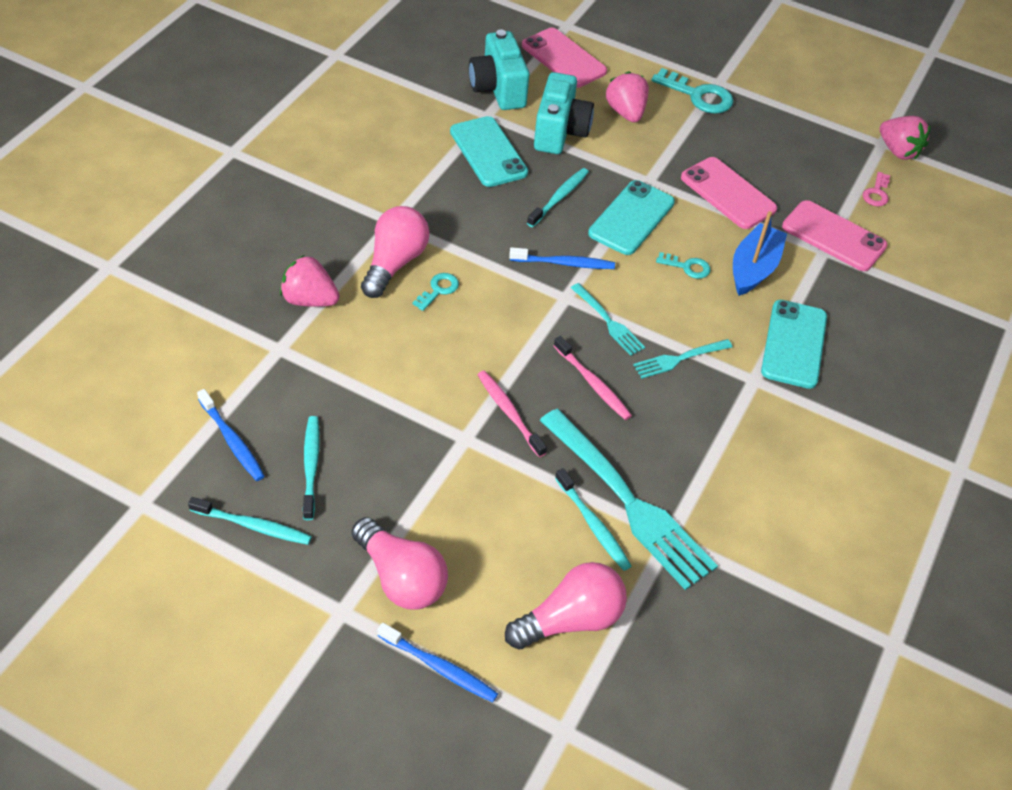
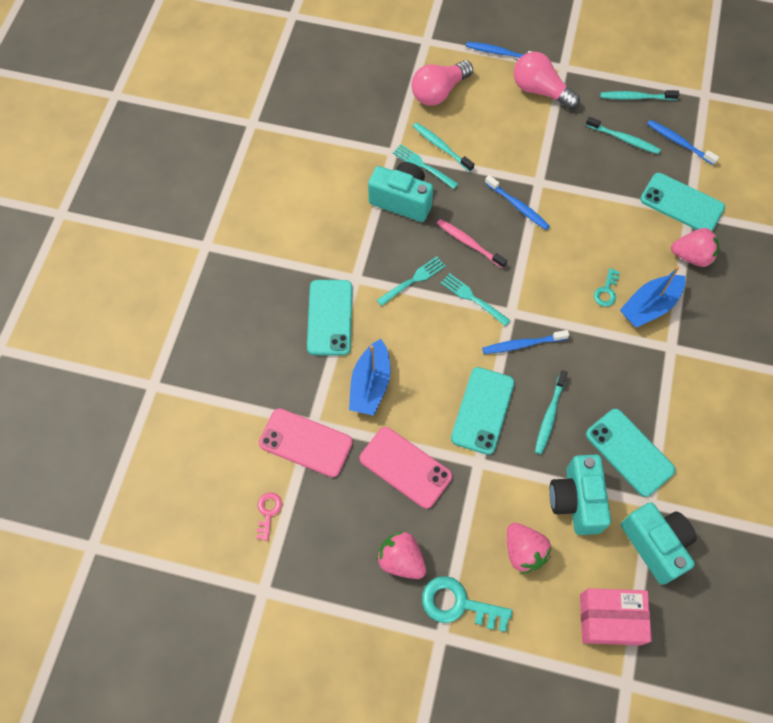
camera: 170 degrees right, 15 degrees up
(282, 361) = (682, 203): none -> turquoise phone
(311, 466) = (623, 139): turquoise toothbrush -> turquoise toothbrush turned 45 degrees counterclockwise
(394, 263) = (649, 306): pink light bulb -> blue boat
(509, 413) = (517, 206): pink toothbrush -> blue toothbrush
(563, 58) = (610, 619): pink phone -> pink box
(629, 503) = (423, 166): turquoise fork -> turquoise fork, size x0.49
(672, 461) = (402, 200): none -> turquoise camera
(687, 267) = (424, 370): turquoise key -> none
(898, 151) = (247, 583): pink strawberry -> pink strawberry (401, 560)

